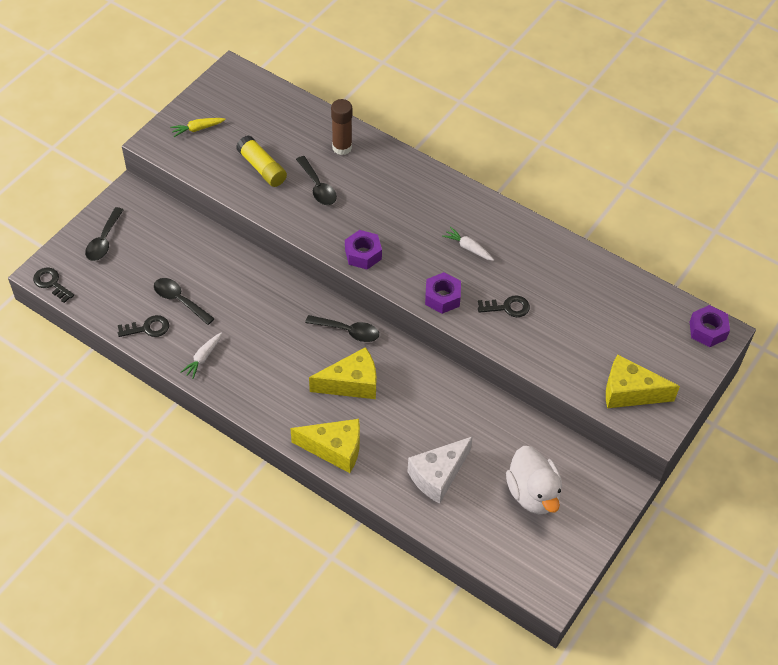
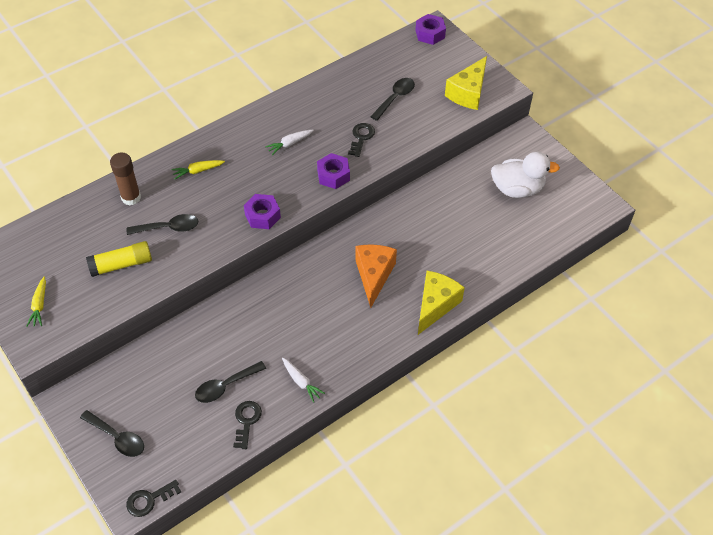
camera: 70 degrees left, 0 degrees up
(348, 331) = (318, 263): black spoon -> black spoon (395, 98)
(351, 383) = (374, 275): yellow cheese -> orange cheese
(397, 186) = (198, 171): none -> yellow carrot
(438, 476) = (483, 242): white cheese -> none

